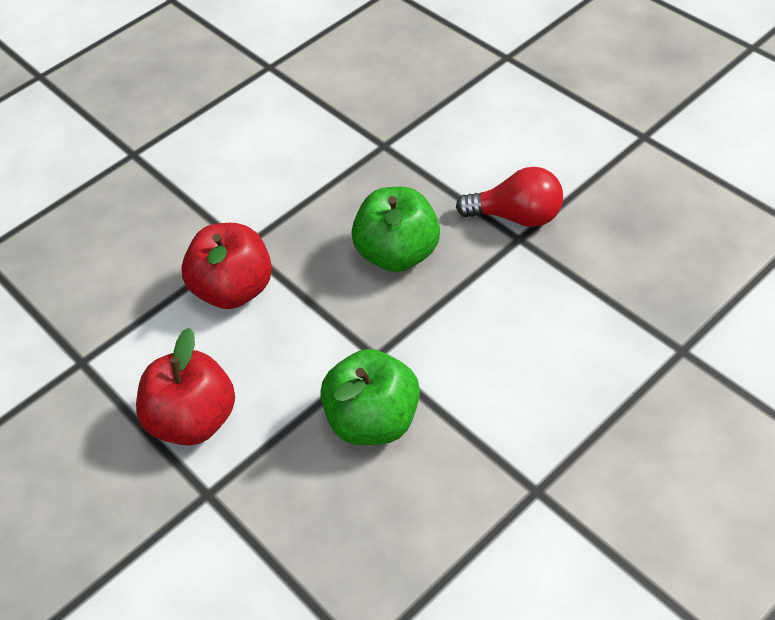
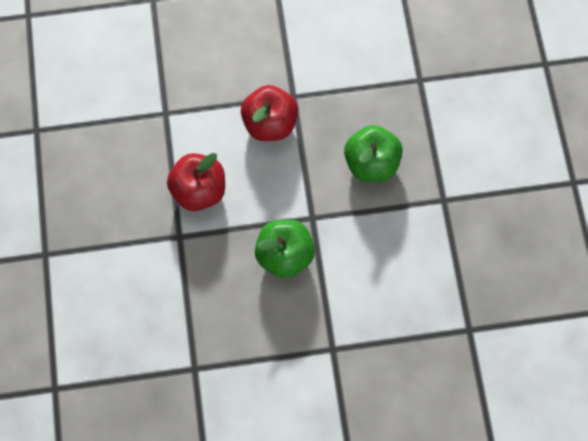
camera: 30 degrees right, 20 degrees up
(517, 216) = (454, 185): red light bulb -> none

